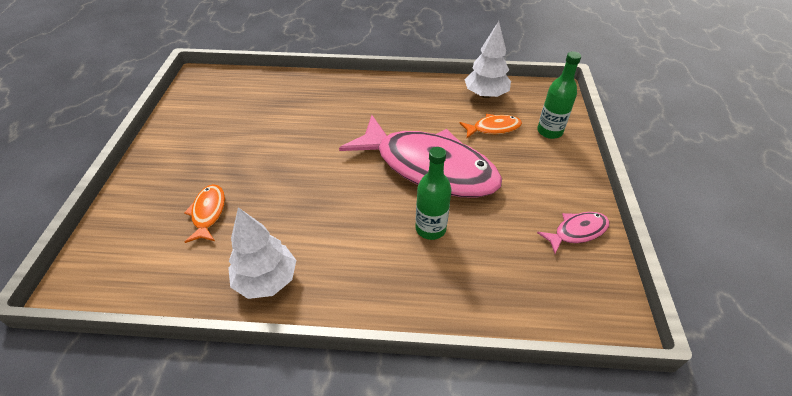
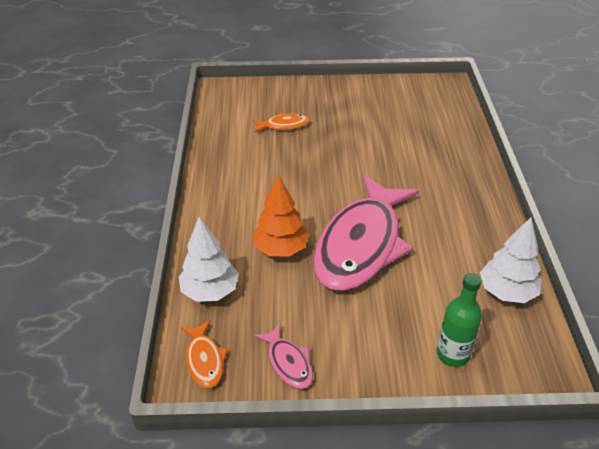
camera: 85 degrees right, 5 degrees down
(266, 280) = (224, 164): white tree -> white tree (210, 291)
(430, 228) = (281, 249): green bottle -> orange tree
(493, 128) = (441, 298): orange fish -> orange fish (204, 360)

